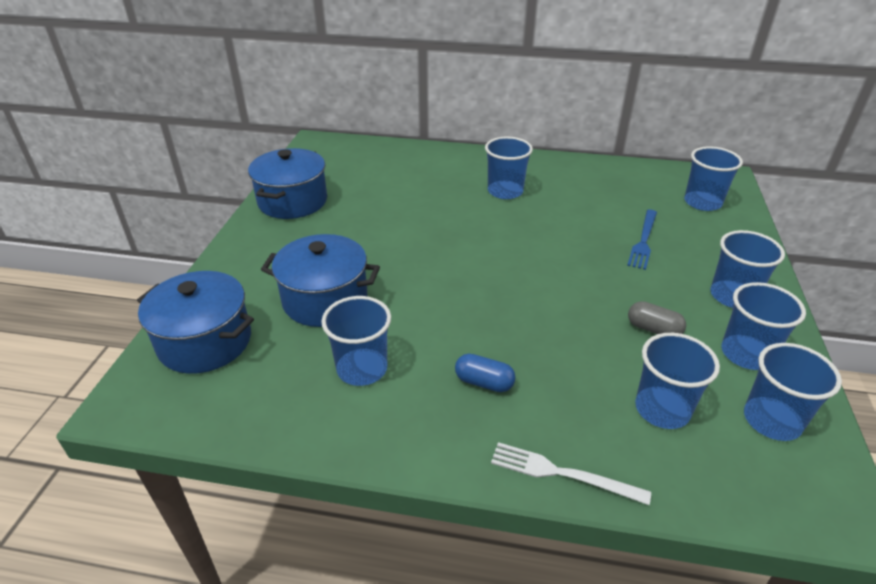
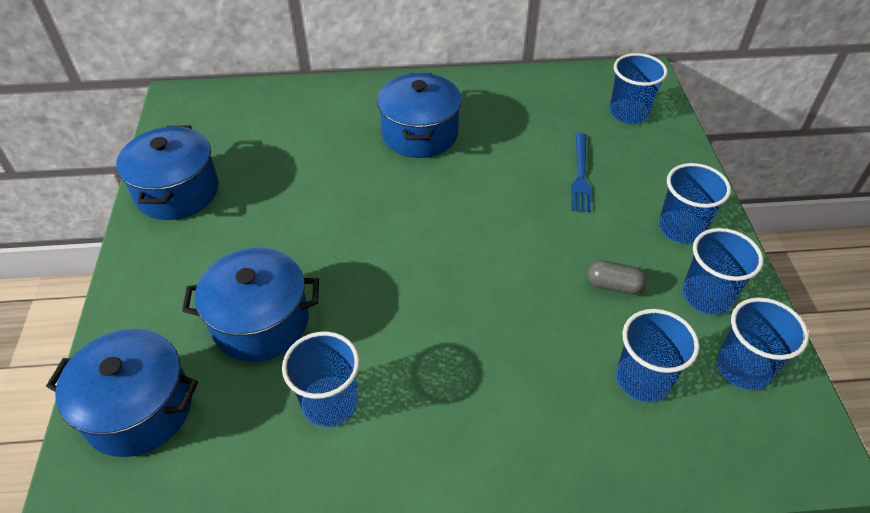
camera: 15 degrees left, 10 degrees up
(484, 382) = (463, 390): blue capsule -> none
(505, 191) = (420, 134): blue cup -> blue pot
(562, 473) = (566, 477): white fork -> none

